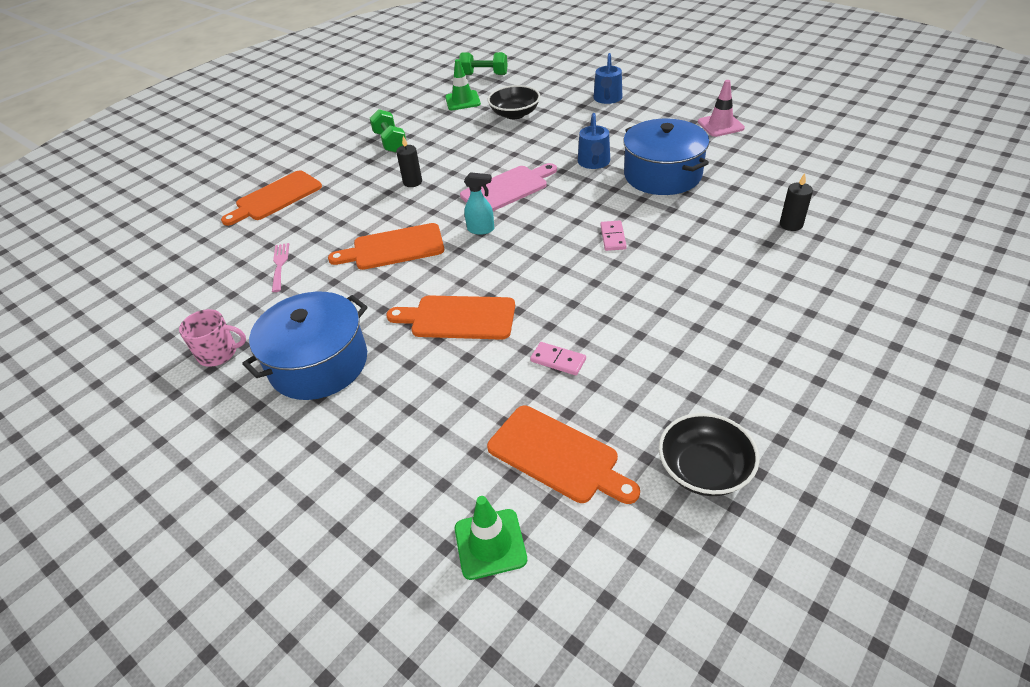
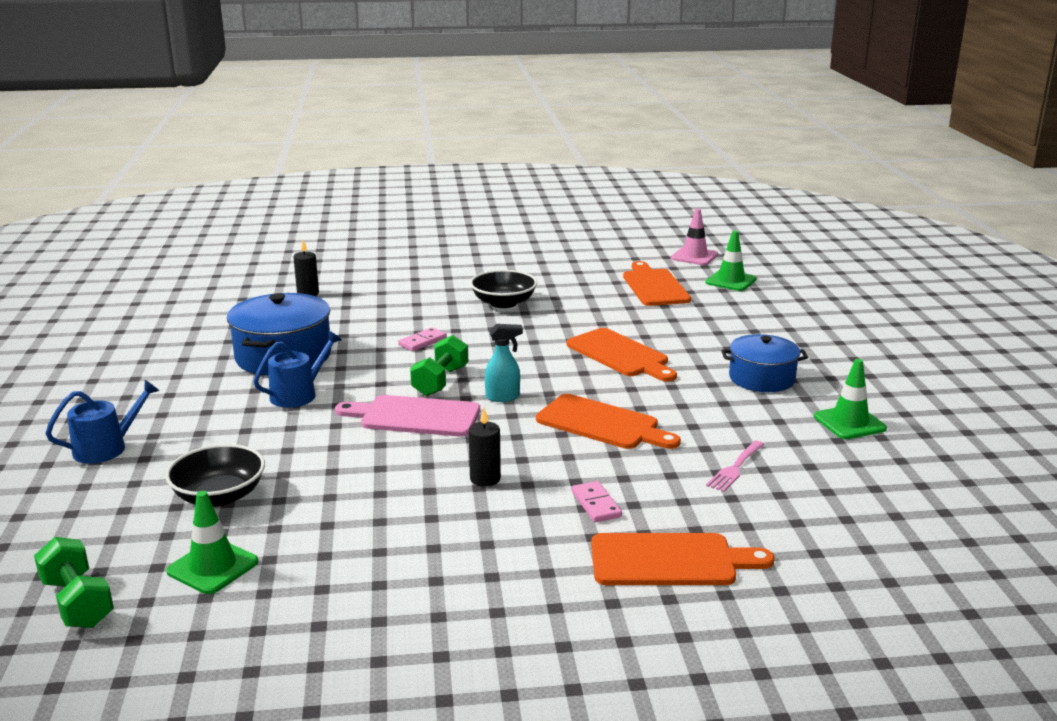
camera: 140 degrees left, 20 degrees down
(219, 353) = (849, 423): pink mug -> green traffic cone
(319, 363) = (761, 378): blue pot -> blue pot, size x0.66
(390, 142) = (419, 556): green dumbbell -> green dumbbell (440, 381)
(481, 229) = (503, 397): turquoise spray bottle -> turquoise spray bottle turned 120 degrees clockwise
(558, 360) = (590, 311): pink domino -> pink domino (596, 504)
(704, 470) = (590, 258): black bowl -> black bowl (503, 303)
(720, 125) = (133, 362): pink traffic cone -> pink traffic cone (694, 256)

